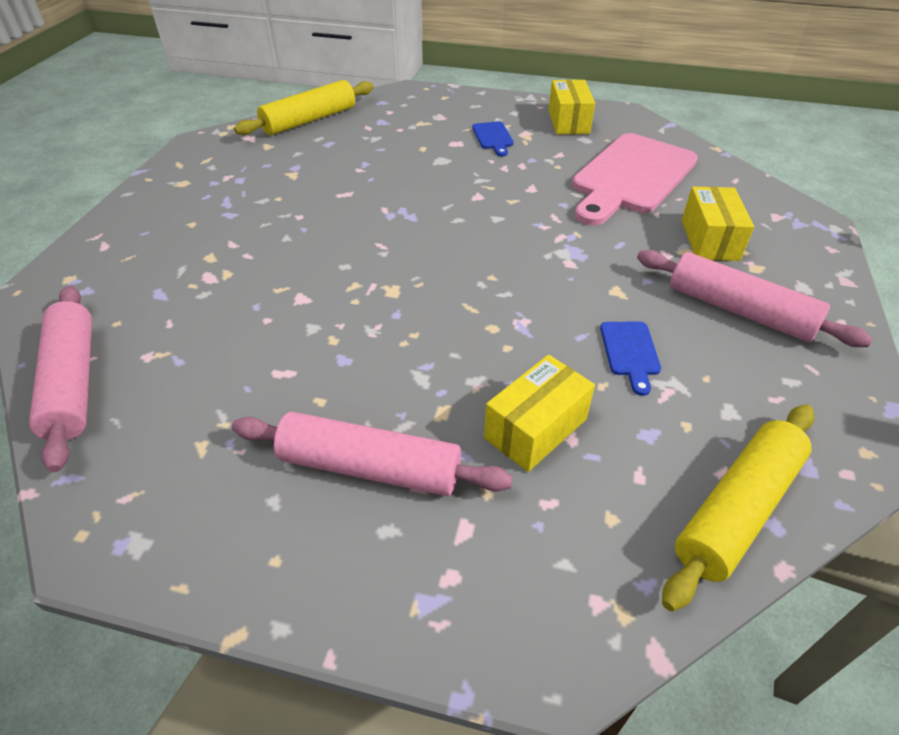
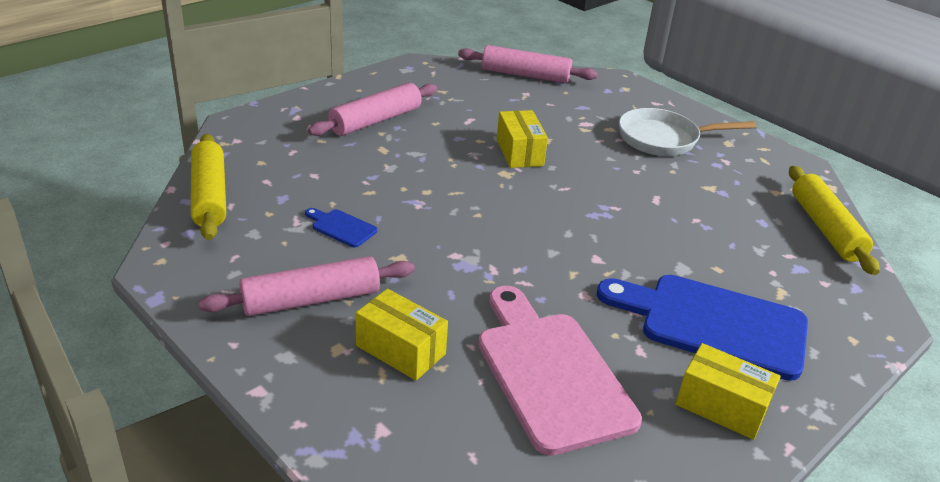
camera: 120 degrees right, 10 degrees down
(207, 218) = (663, 139): none -> white pan
(493, 137) = (713, 323): blue cutting board -> blue cutting board, size x2.41
(536, 428) = (335, 168): yellow box -> yellow box (519, 152)

